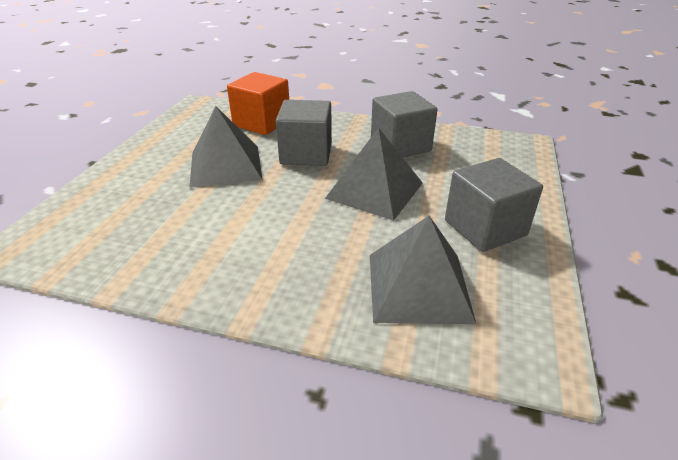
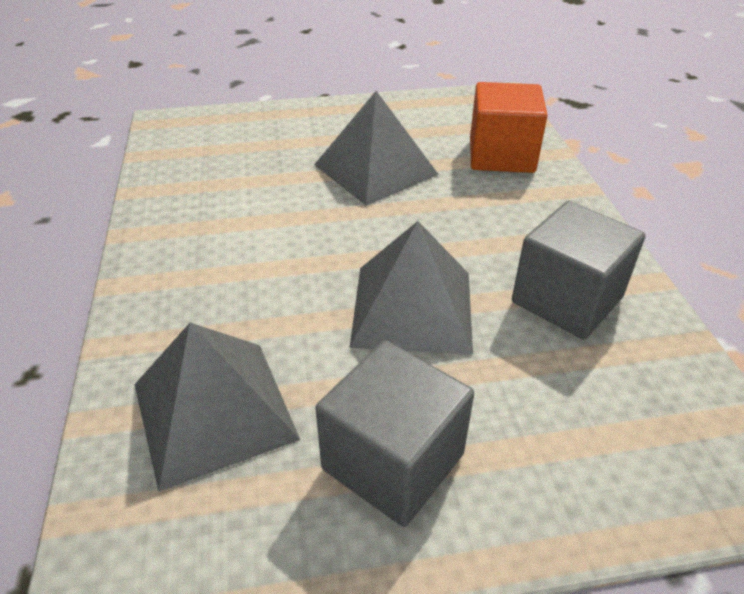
camera: 65 degrees right, 5 degrees up
(306, 154) = (456, 217): grey cube -> none

